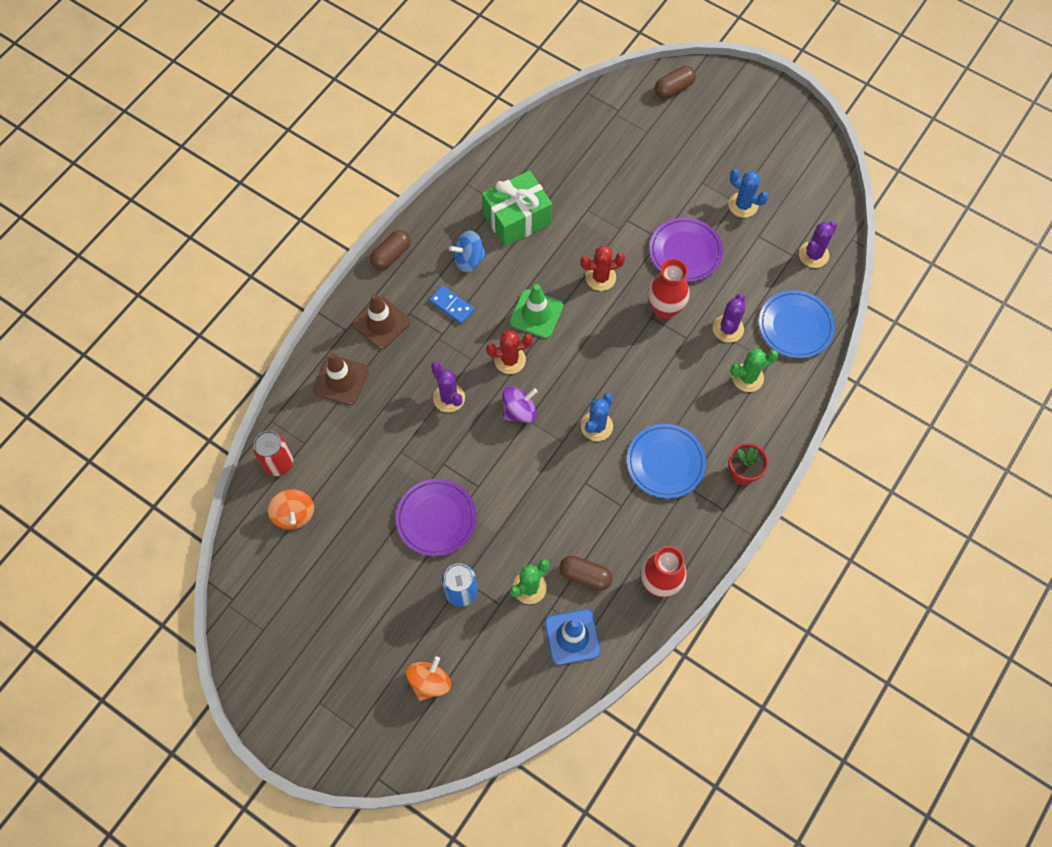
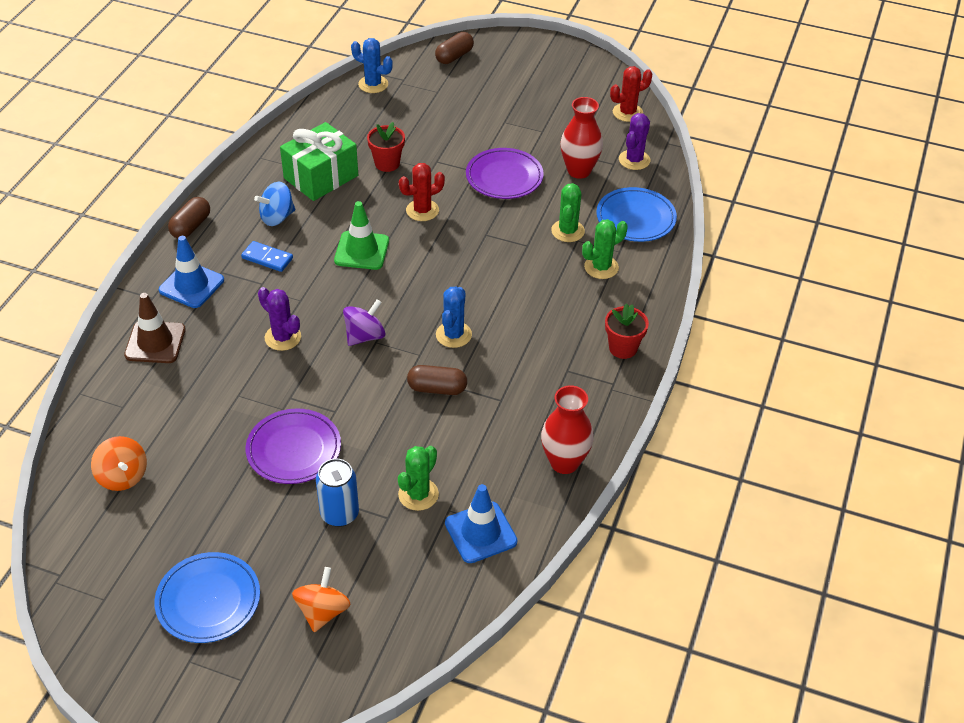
camera: 15 degrees left, 20 degrees down
(278, 463) = (95, 431): red can -> none
(381, 323) = (191, 285): brown traffic cone -> blue traffic cone
(510, 360) = (343, 293): red cactus -> red cactus (627, 112)
(580, 214) = (387, 163): none -> red flower pot
(585, 576) = (479, 471): brown capsule -> brown capsule (437, 388)
(665, 309) = (497, 225): red vase -> red vase (579, 171)
(665, 462) = (537, 353): blue plate -> blue plate (208, 600)
(728, 329) = (568, 231): purple cactus -> green cactus
(743, 205) = (551, 133): blue cactus -> blue cactus (373, 84)

